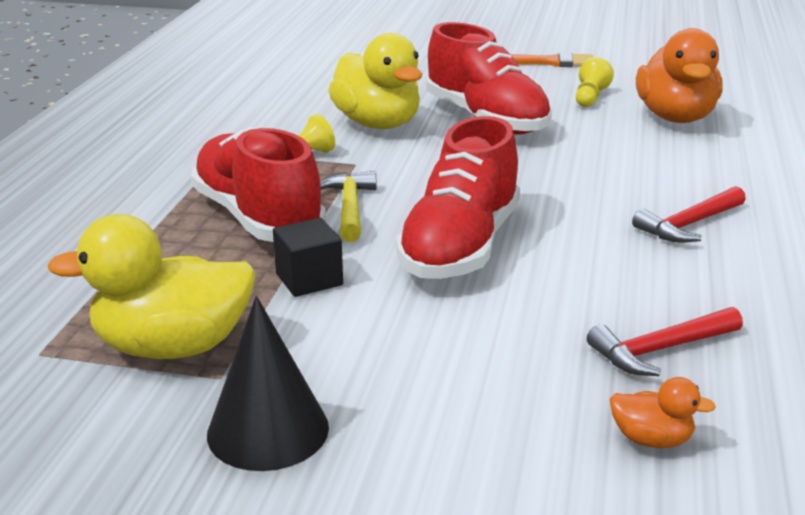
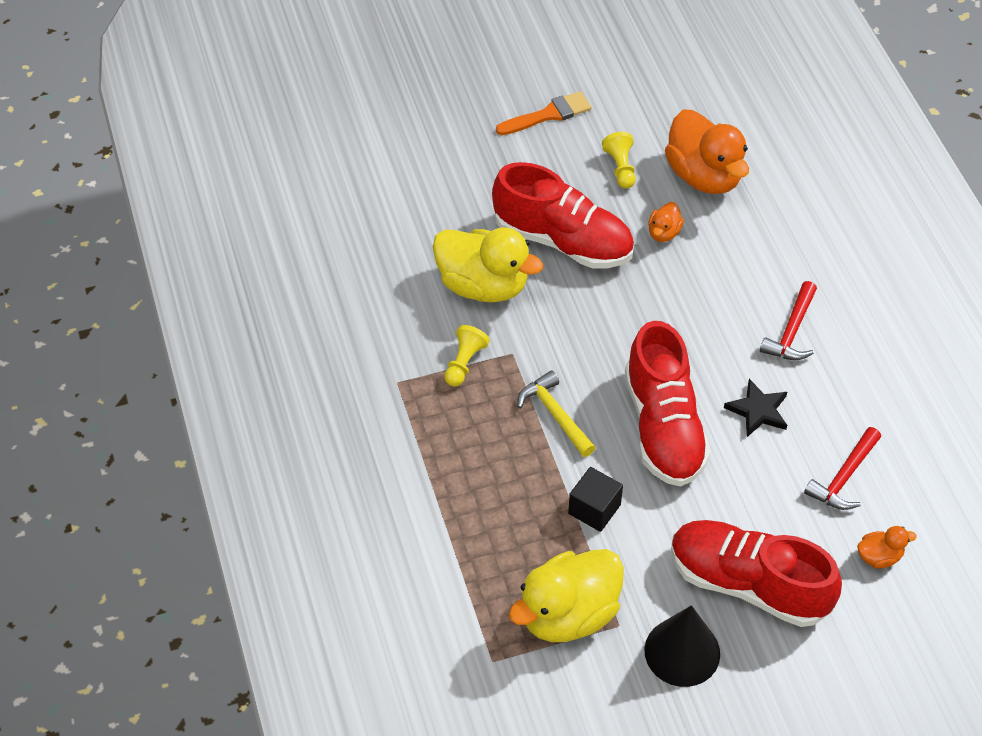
camera: 30 degrees left, 25 degrees up
(258, 218) = (501, 457): red shoe -> red shoe (748, 584)
(590, 266) = (758, 410): none -> black star
(597, 137) = (664, 233): none -> orange duck

